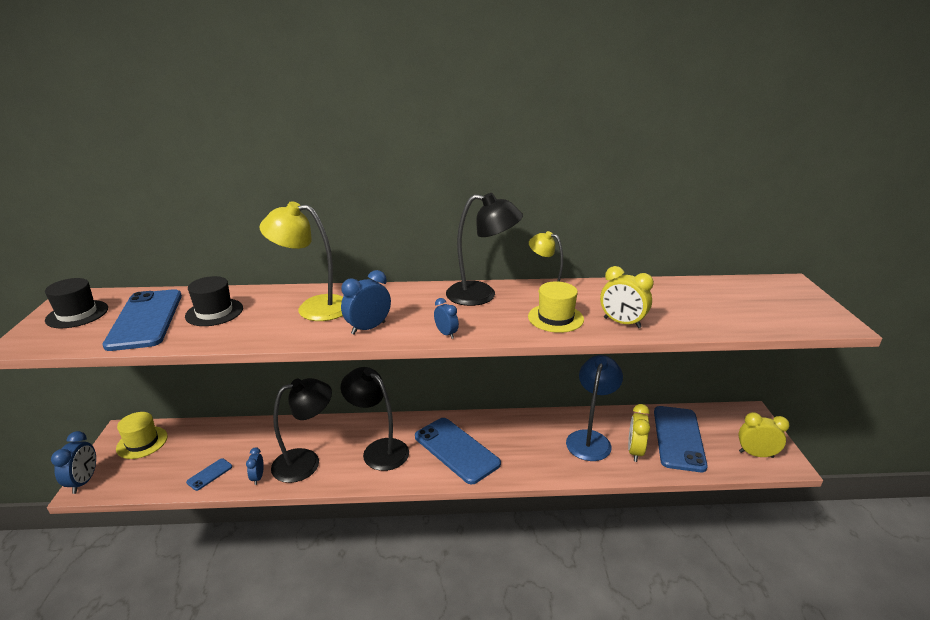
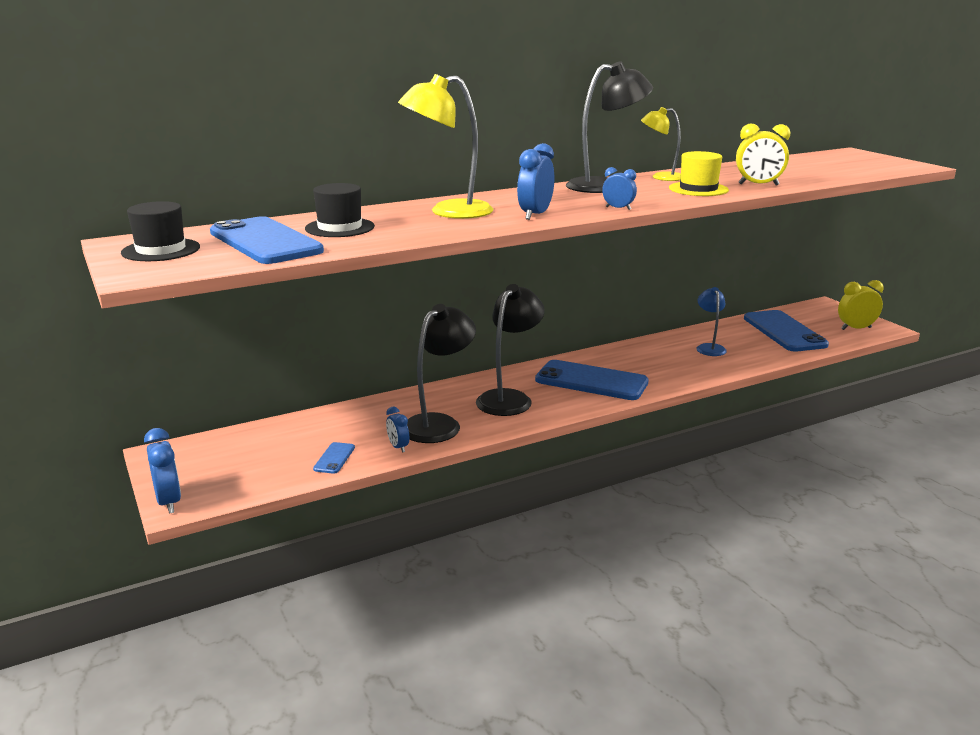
camera: 25 degrees left, 5 degrees down
(142, 442) = (202, 455): yellow hat -> none
(378, 450) = (509, 398): black lamp -> black lamp turned 105 degrees clockwise
(590, 439) = (709, 347): blue lamp -> blue lamp, size x0.60
(635, 451) = (757, 347): yellow clock -> none

